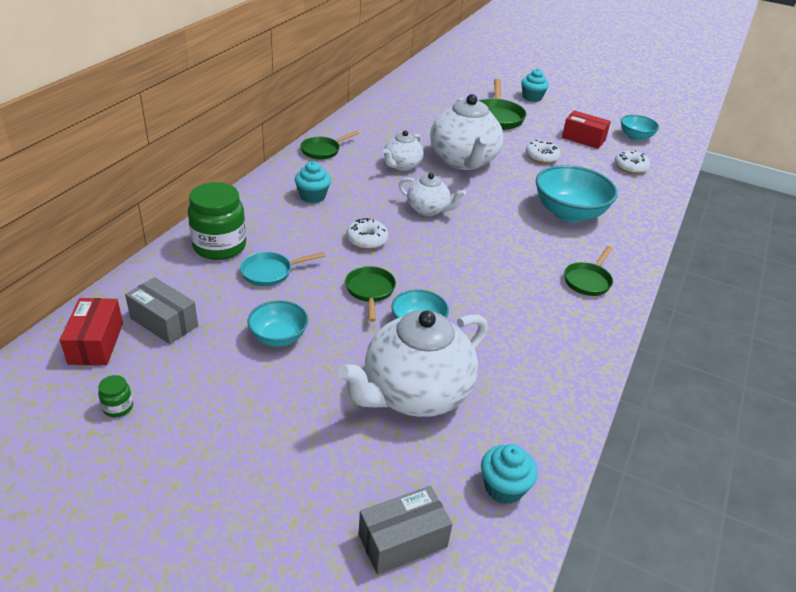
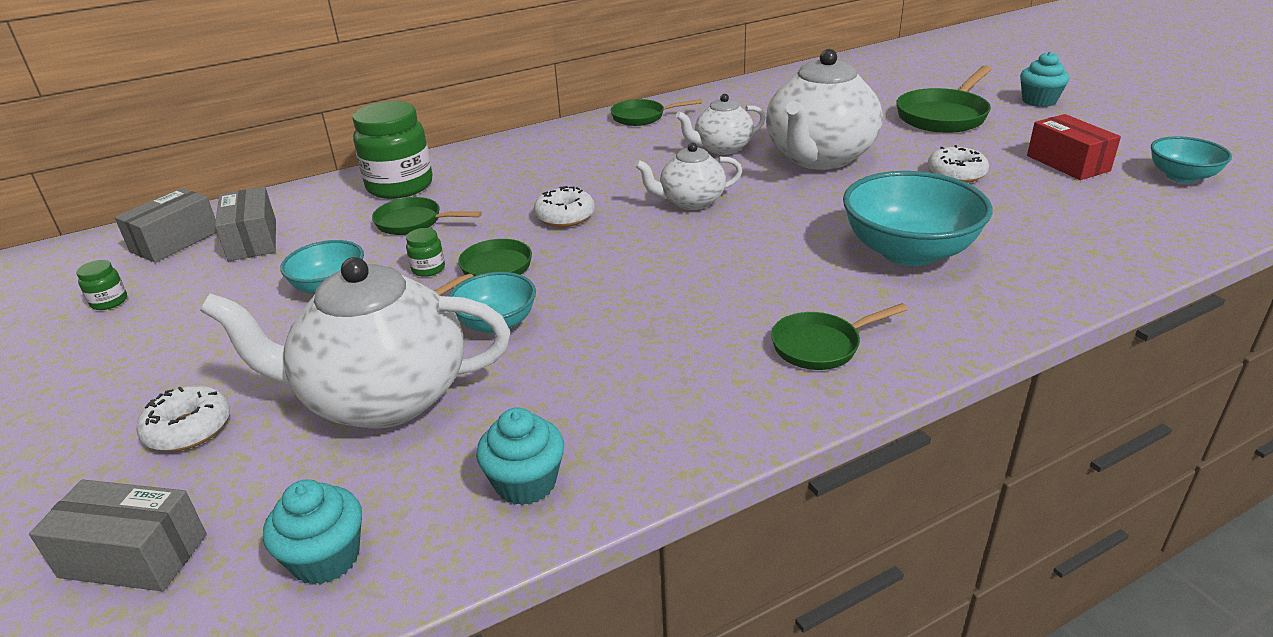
camera: 40 degrees right, 5 degrees down
(96, 343) = (175, 241): red box -> grey box
(270, 272) = (413, 222): turquoise pan -> green pan
(313, 196) = (565, 159): turquoise cupcake -> turquoise cupcake (526, 483)
(328, 303) = (428, 269): none -> green jar
(428, 210) = (690, 202): white teapot -> white teapot turned 105 degrees clockwise
(630, 167) = (1114, 215): white donut -> white donut (189, 429)

